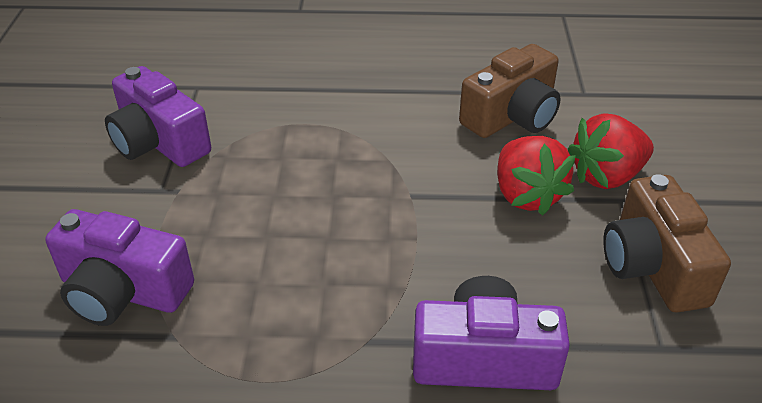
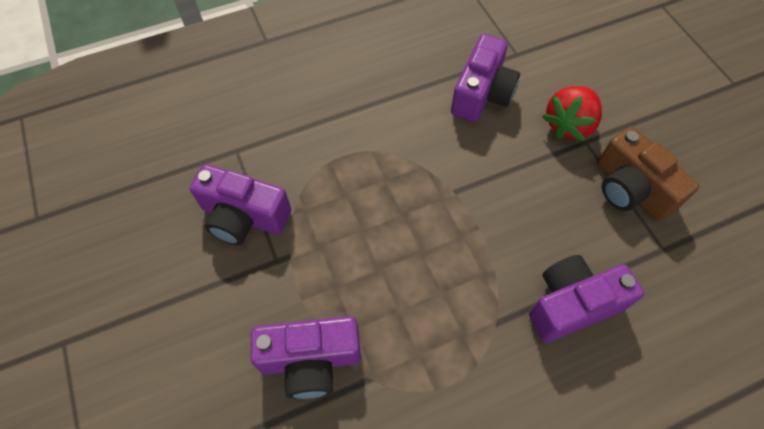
camera: 25 degrees left, 20 degrees up
(512, 116) = (482, 93): brown camera -> purple camera
(526, 195) = (528, 161): red strawberry -> none

